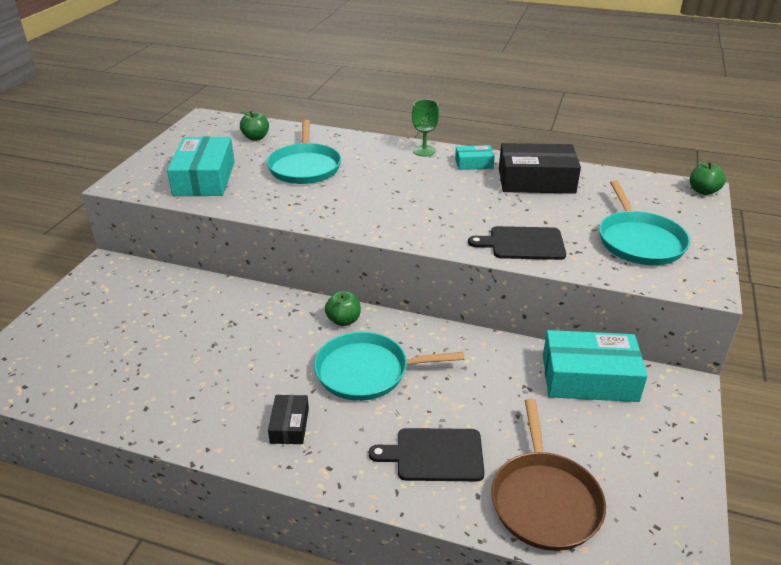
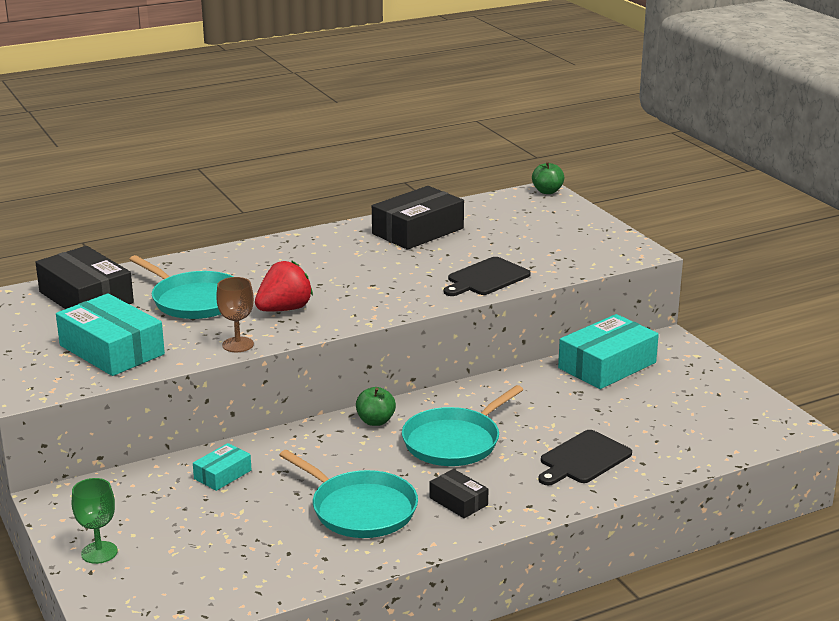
camera: 45 degrees left, 10 degrees down
(256, 138) = (86, 297): green apple -> black box
(270, 211) = (238, 345): none -> brown goblet
(342, 199) = (284, 309): none -> red strawberry
(424, 151) = (281, 245): green goblet -> green goblet (99, 552)
(474, 163) = (344, 238): turquoise box -> turquoise box (222, 474)
(544, 500) = (681, 442): brown pan -> none
(639, 241) = (559, 242): turquoise pan -> turquoise pan (360, 509)

